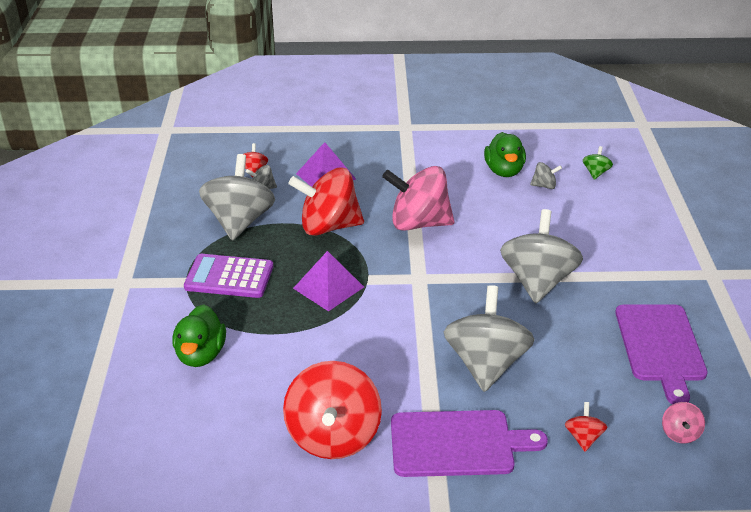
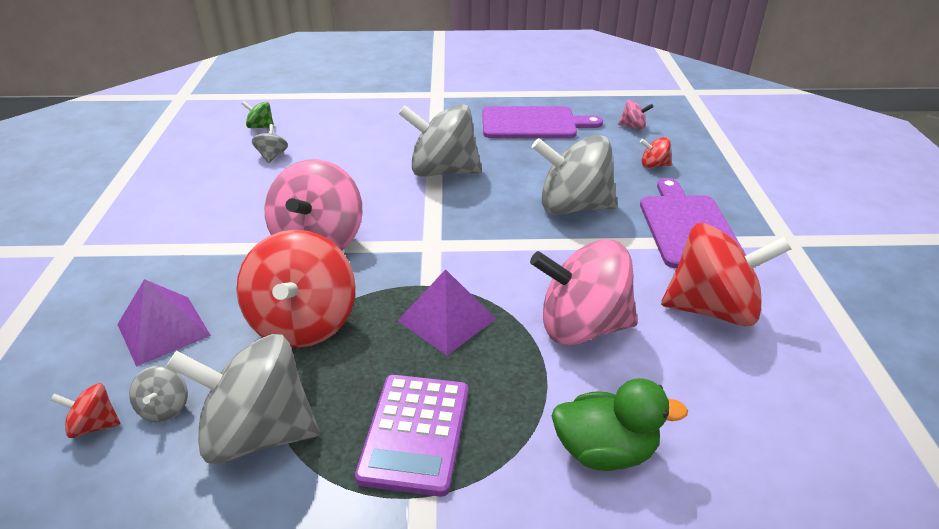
camera: 90 degrees left, 0 degrees up
(316, 355) = (582, 326): none -> pink spinning top
(504, 171) = (229, 178): green duck -> none

